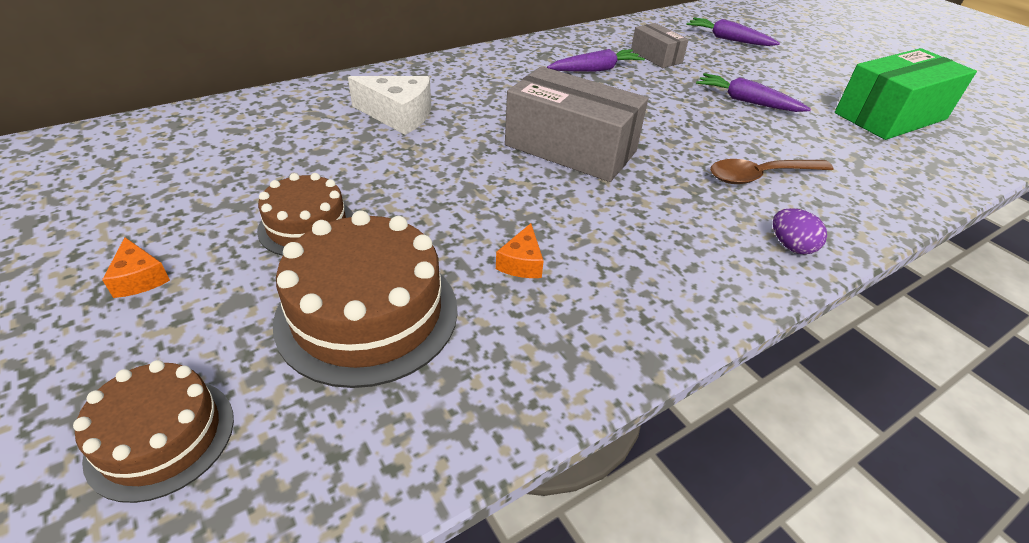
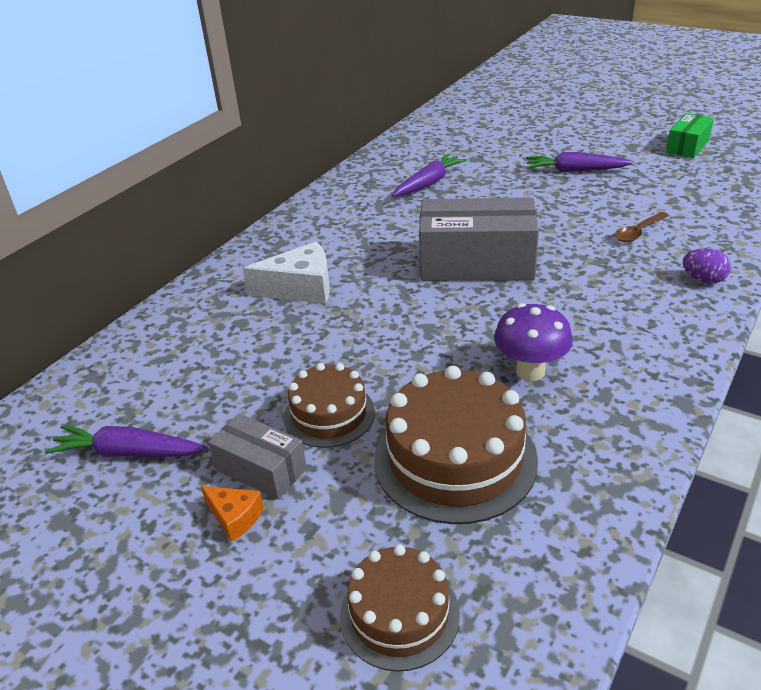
camera: 20 degrees left, 5 degrees down
(521, 263) = (530, 371): orange cheese -> purple mushroom
(656, 56) = (467, 153): grey box -> grey box (261, 469)
(728, 39) = (511, 116): purple carrot -> purple carrot (128, 453)
(760, 176) = (638, 232): brown spoon -> brown spoon, size x0.66
(890, 116) = (687, 146): green box -> green box, size x0.54

